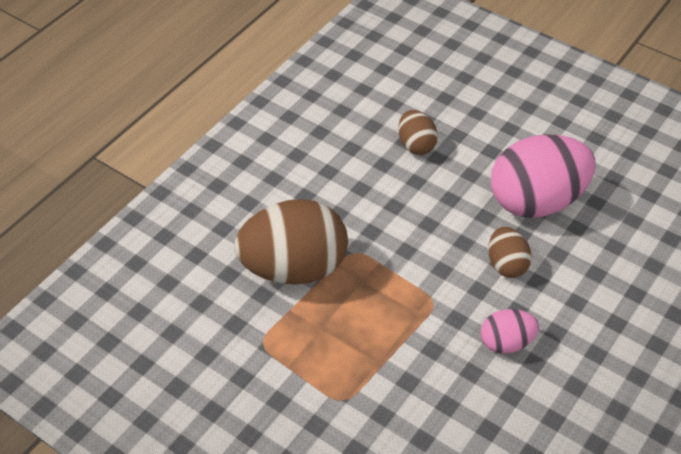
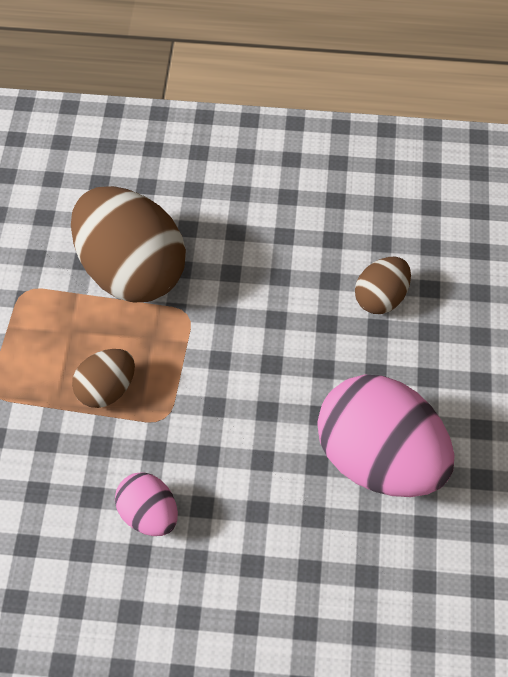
camera: 60 degrees right, 10 degrees up
(506, 264) = (261, 467): brown egg -> brown egg (106, 389)

